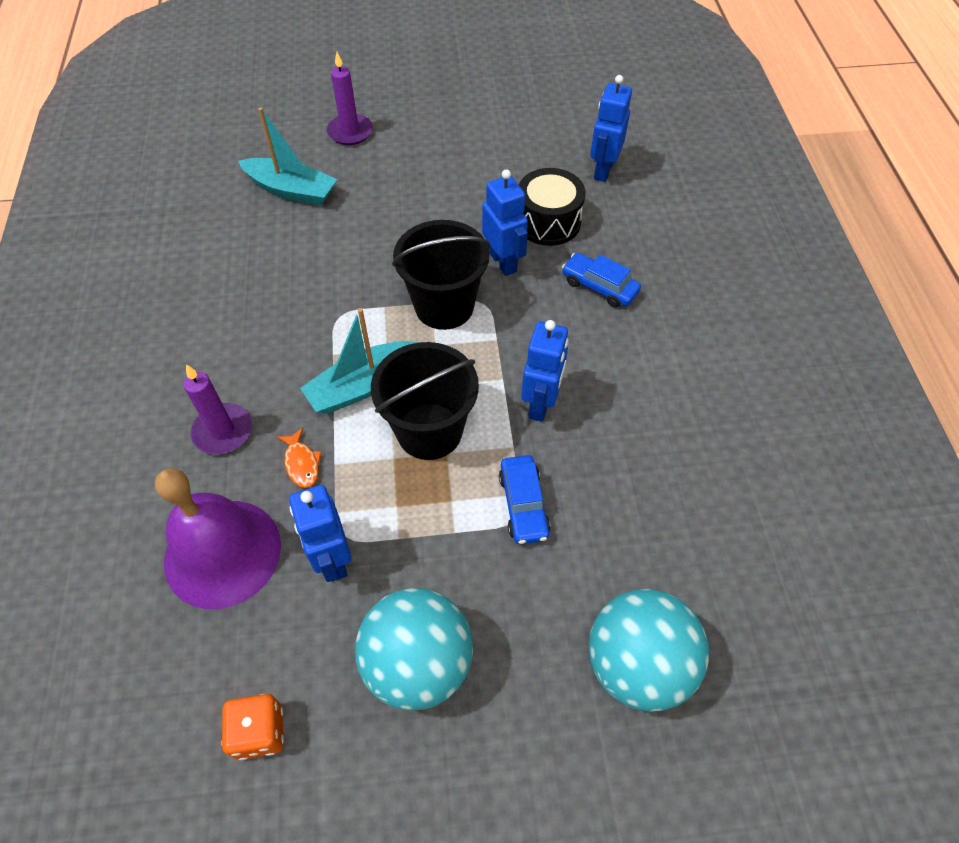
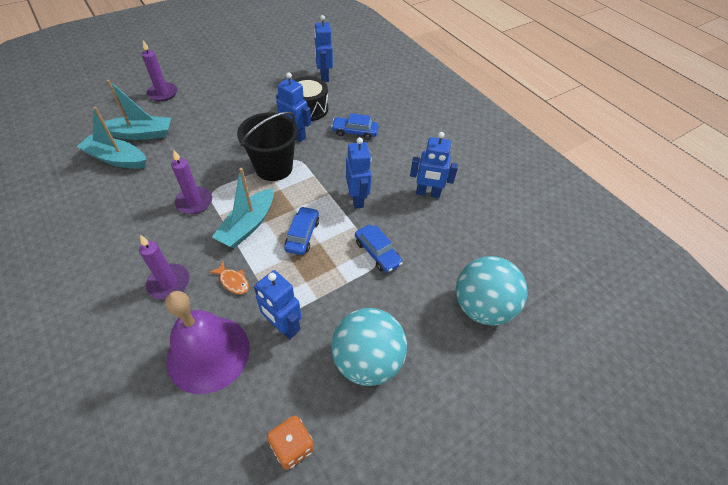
camera: 30 degrees left, 5 degrees down
(244, 220) = (117, 159): none -> turquoise boat
(310, 322) = (194, 202): none -> purple candle
(429, 431) = (302, 235): black bucket -> blue car
(660, 437) = (428, 193): none -> blue robot

